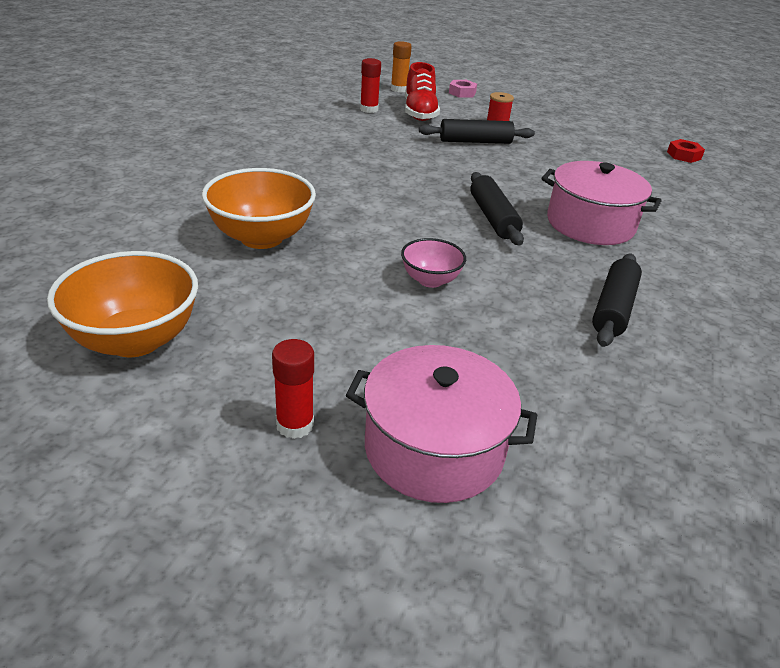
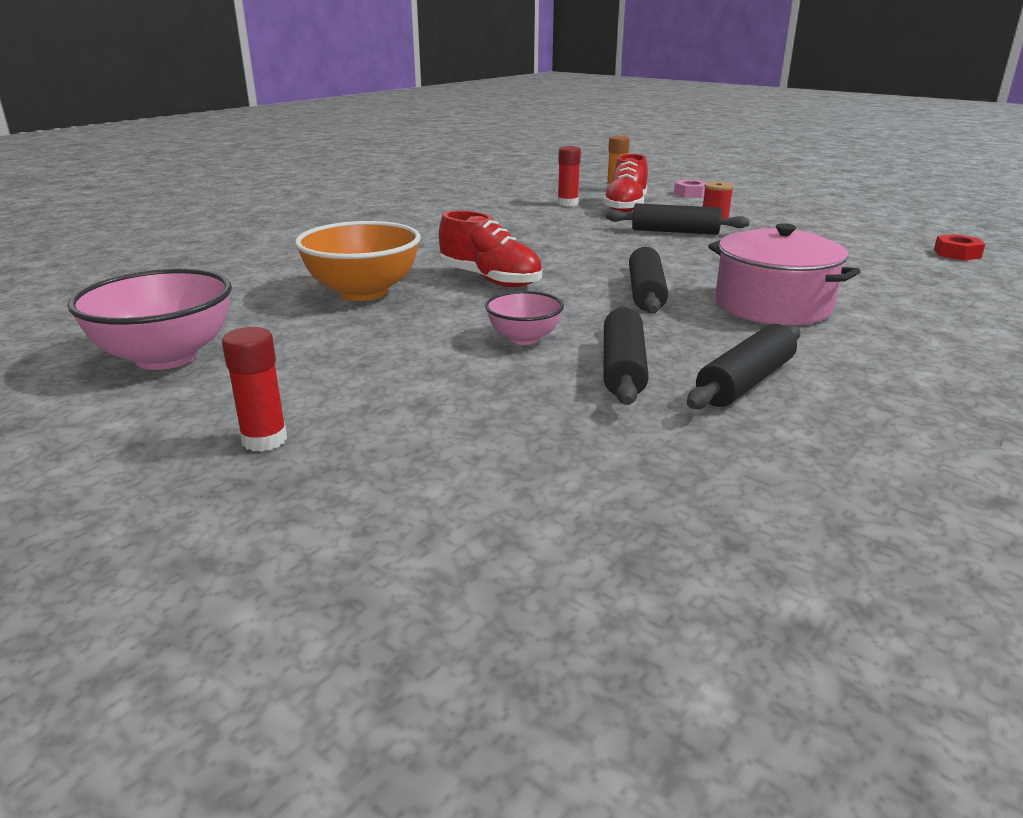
camera: 20 degrees right, 10 degrees down
(135, 340) = (166, 357): orange bowl -> pink bowl
(362, 212) = (490, 280): none -> red shoe
(434, 448) = (404, 480): pink pot -> none
(522, 305) = (622, 368): none -> black rolling pin

